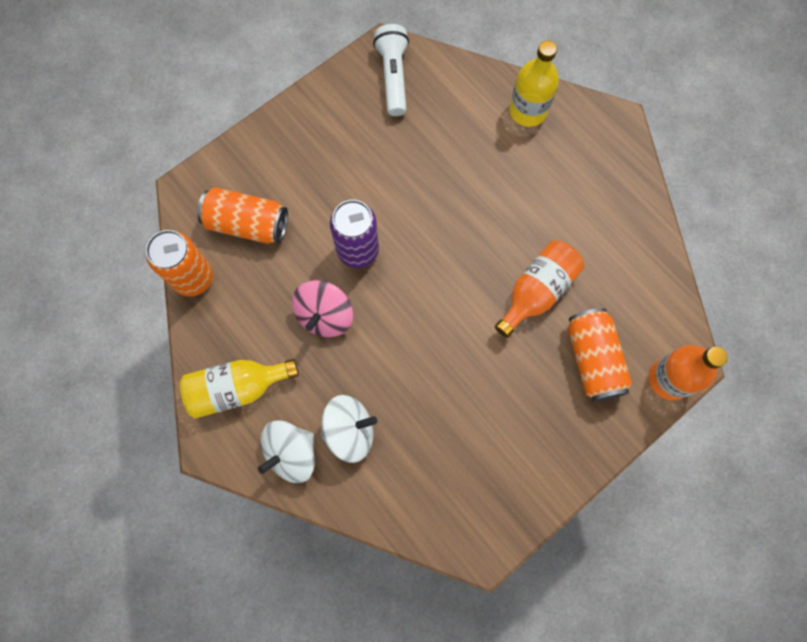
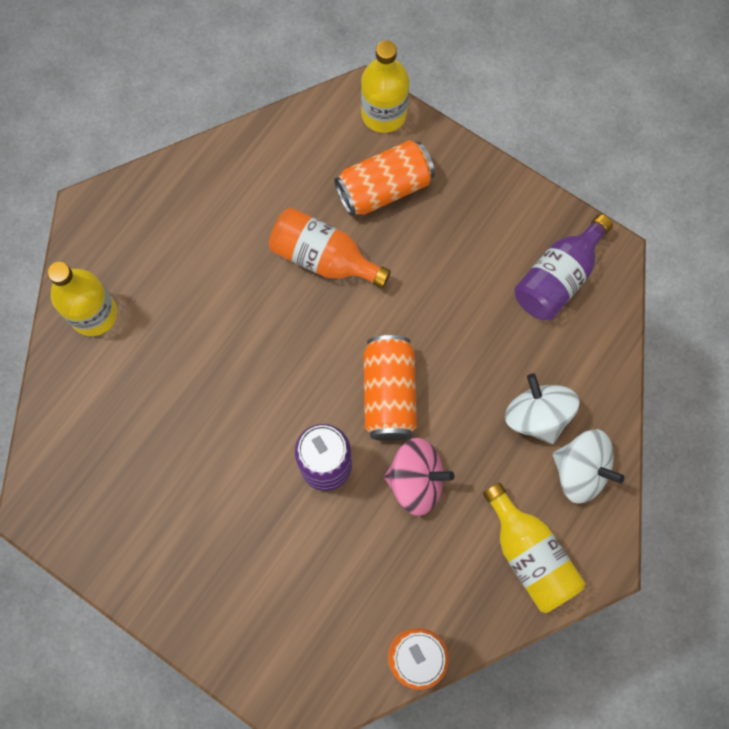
camera: 105 degrees left, 0 degrees up
(247, 224) = (326, 612): orange can -> orange can (389, 394)
(393, 77) = (77, 488): white flashlight -> none
(470, 491) = (557, 278): none -> purple bottle
(668, 379) = (383, 114): orange bottle -> yellow bottle

